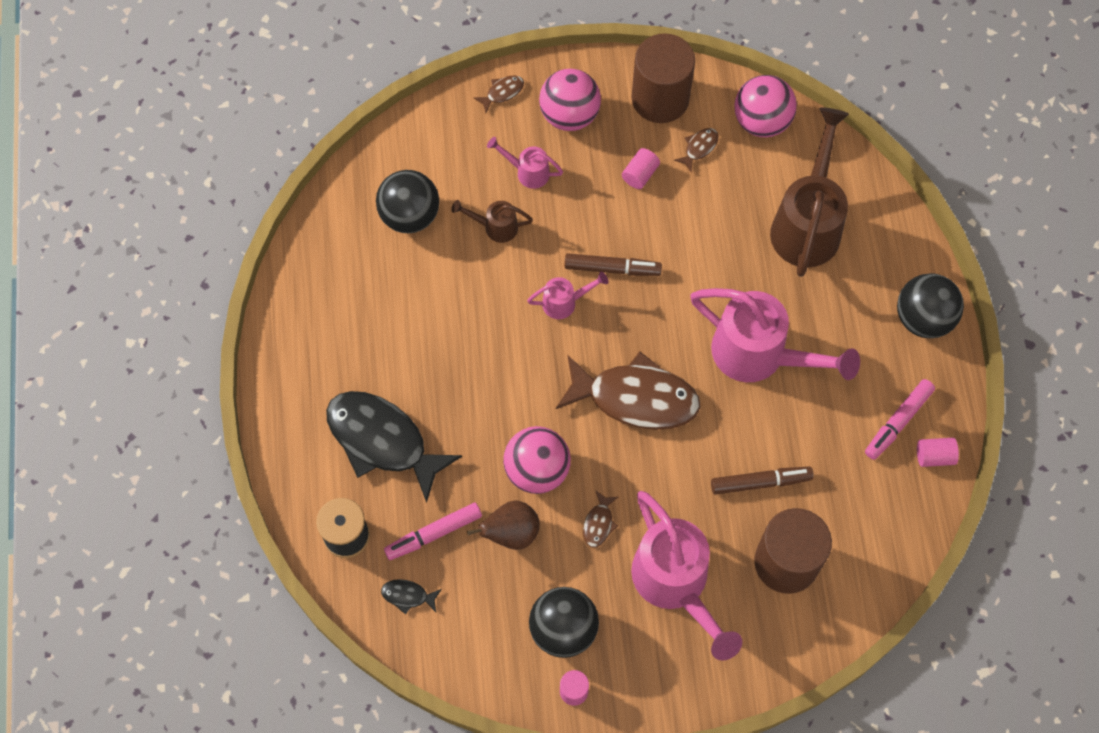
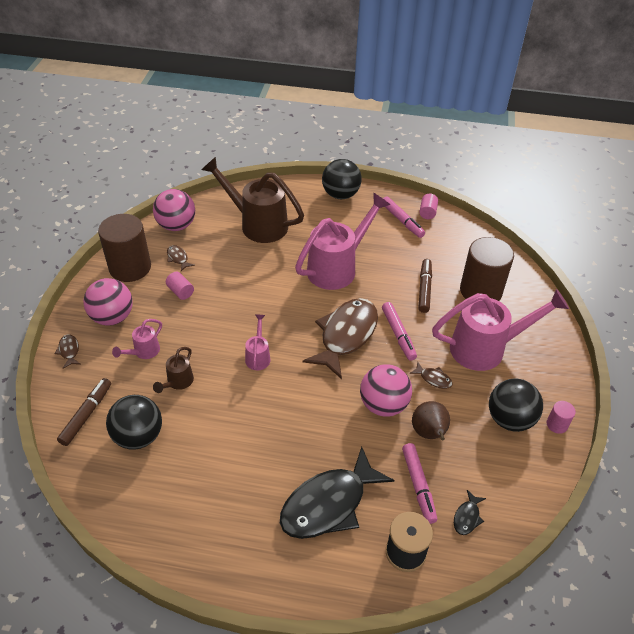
camera: 75 degrees left, 20 degrees down
(612, 269) = (244, 324): brown marker -> brown marker (87, 415)
(660, 464) = (398, 334): none -> pink marker

